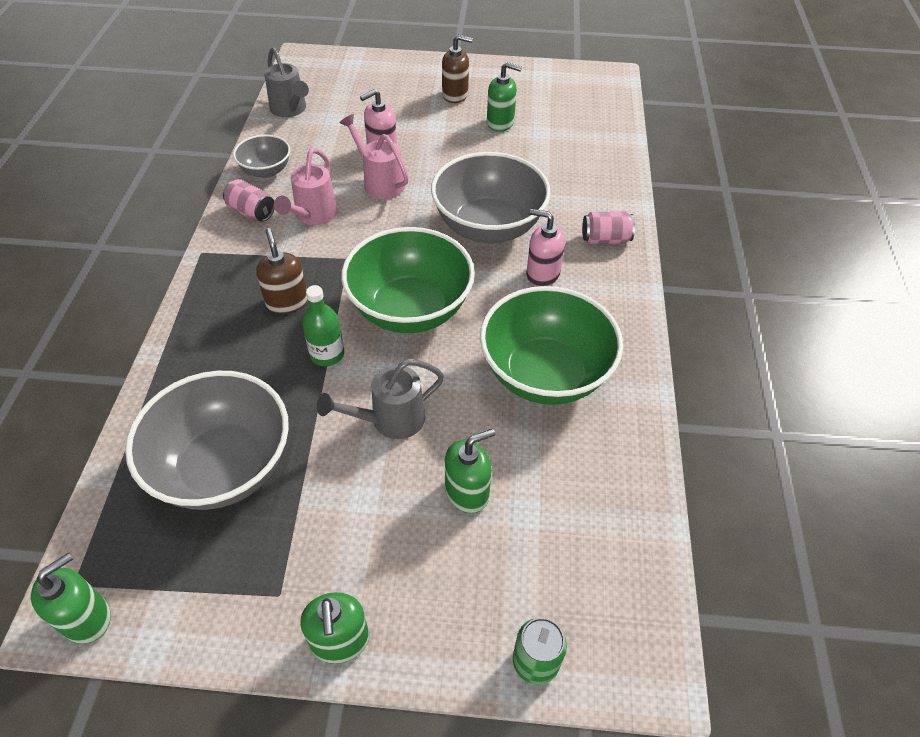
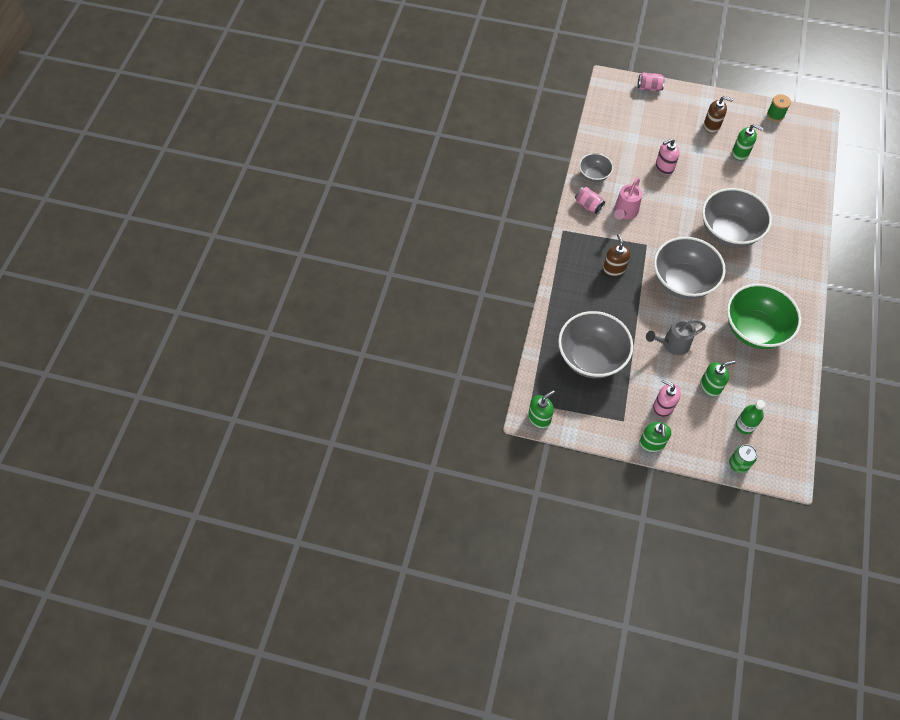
camera: 10 degrees right, 10 degrees up
(290, 110) = (604, 127): grey watering can -> none
(327, 354) = (638, 303): green bottle -> green bottle (744, 426)
(380, 182) = (663, 192): pink watering can -> none
(410, 309) = (682, 282): green bowl -> grey bowl
(542, 274) = (758, 268): pink soap dispenser -> pink soap dispenser (663, 406)
(548, 75) = (775, 115): none -> green spool
(605, 239) = (798, 249): pink can -> pink can (649, 88)

